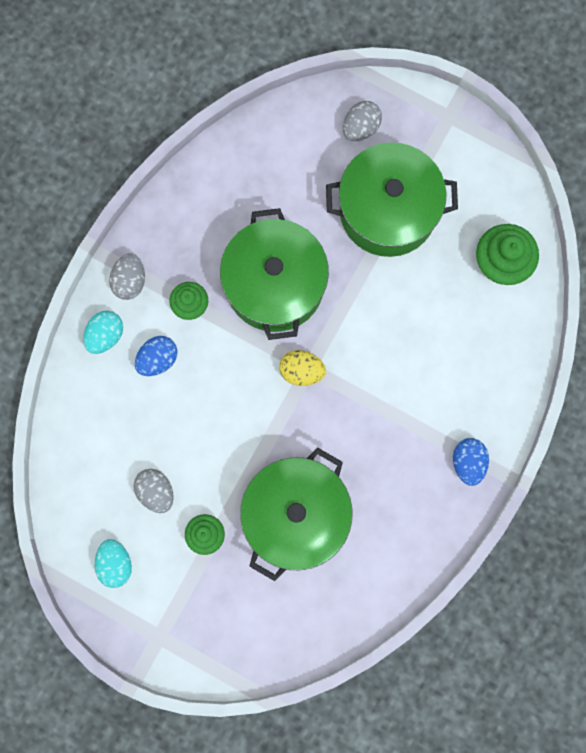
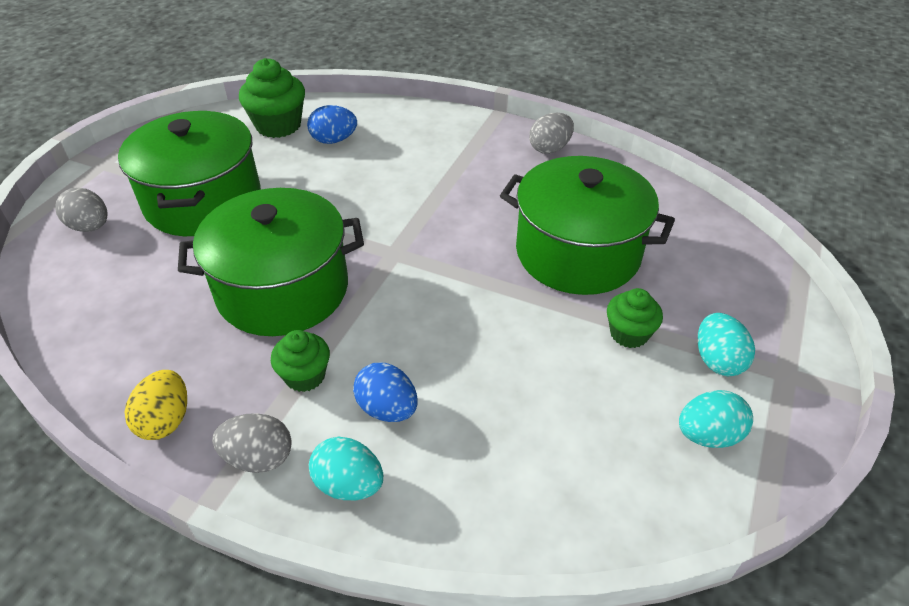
camera: 95 degrees left, 35 degrees down
(156, 491) = (586, 394): grey egg -> grey egg (550, 148)
(175, 591) = (717, 360): none -> turquoise egg
(301, 371) = (398, 258): yellow egg -> yellow egg (166, 420)
(468, 462) = (488, 137): blue egg -> blue egg (334, 140)

